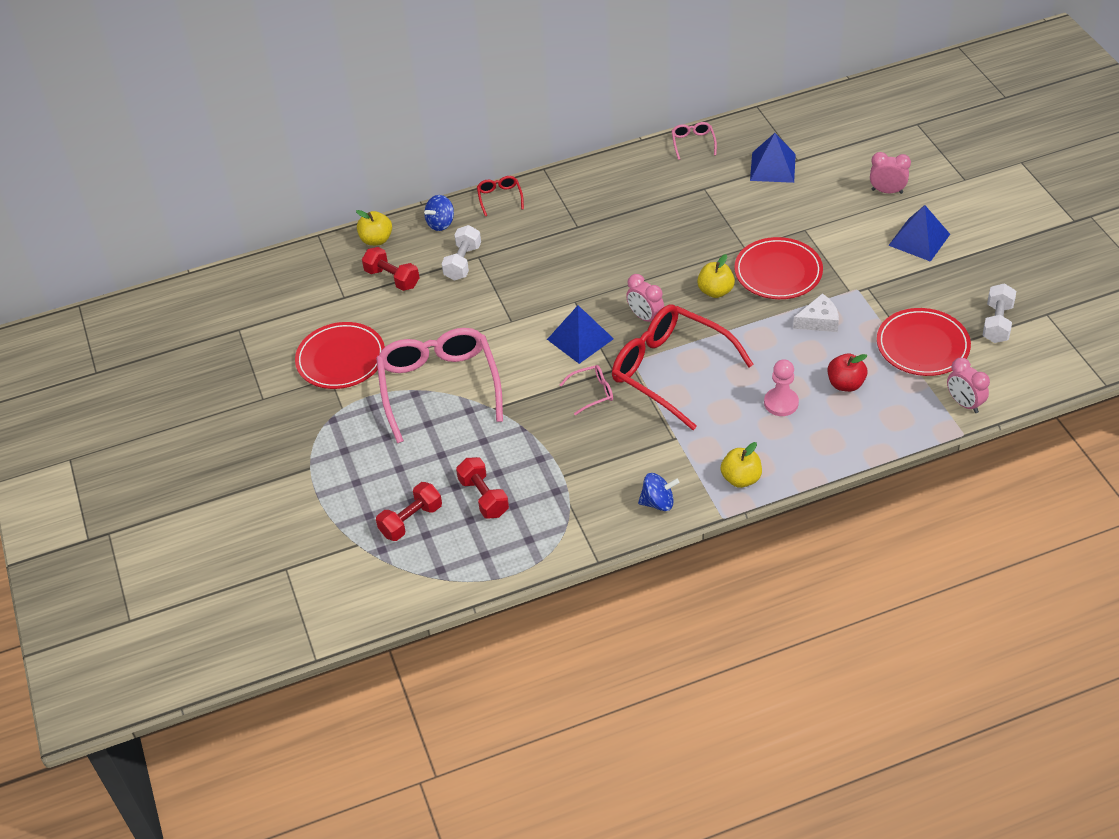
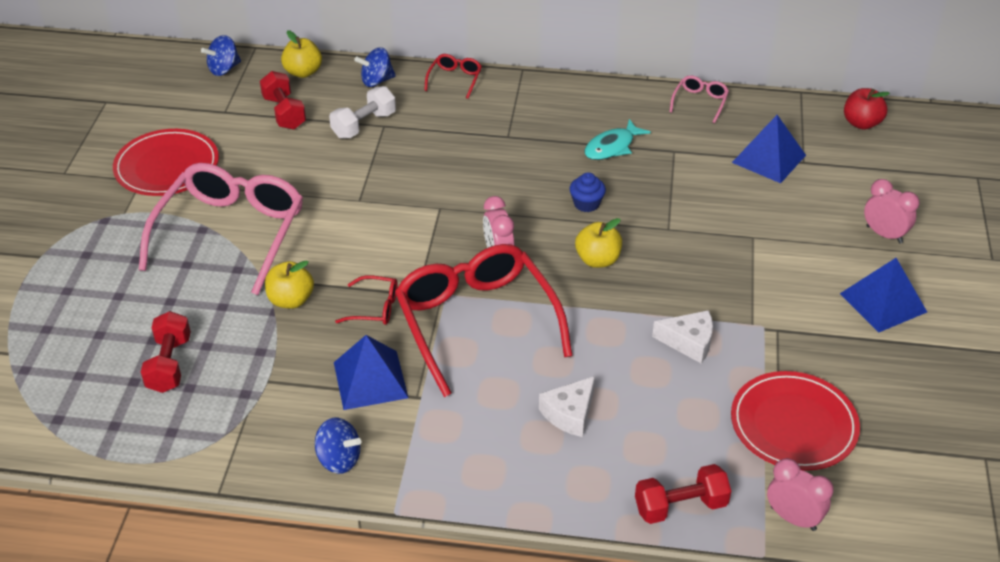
camera: 25 degrees right, 5 degrees down
(310, 263) = (224, 69): none -> blue spinning top
(411, 520) = (79, 354): red dumbbell -> red dumbbell (680, 506)
(580, 339) = (411, 247): blue pyramid -> blue pyramid (370, 379)
(593, 392) = (376, 308): pink glasses -> red glasses
(659, 203) = (612, 147): none -> turquoise fish
(675, 254) = (586, 204): none -> blue cupcake
(741, 478) = (452, 478): yellow apple -> yellow apple (291, 300)
(778, 272) = (685, 269): red plate -> none
(781, 403) = (570, 413): pink pawn -> white cheese
(845, 384) = (663, 427): red apple -> red apple (861, 123)
(964, 403) = (793, 518): pink clock -> pink clock turned 135 degrees clockwise
(997, 323) = (910, 440): white dumbbell -> none

